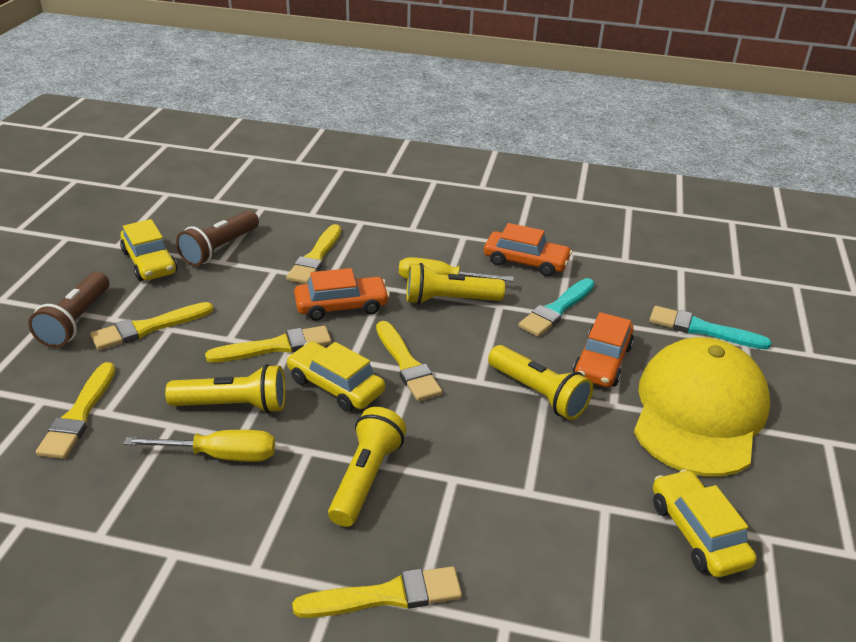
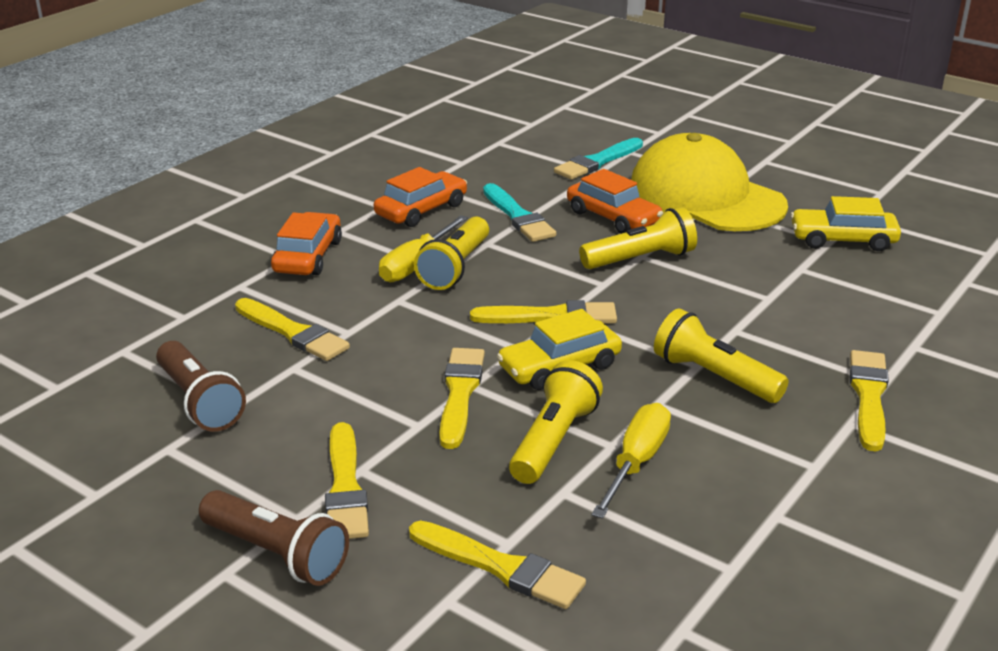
camera: 65 degrees left, 5 degrees down
(149, 262) = (176, 468): yellow car -> none
(341, 306) = (413, 334): orange car -> orange car (308, 256)

